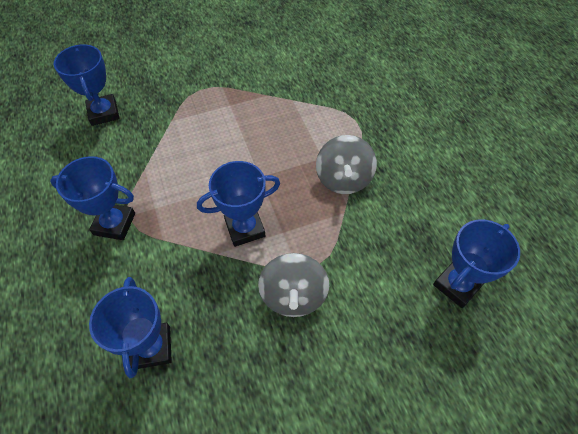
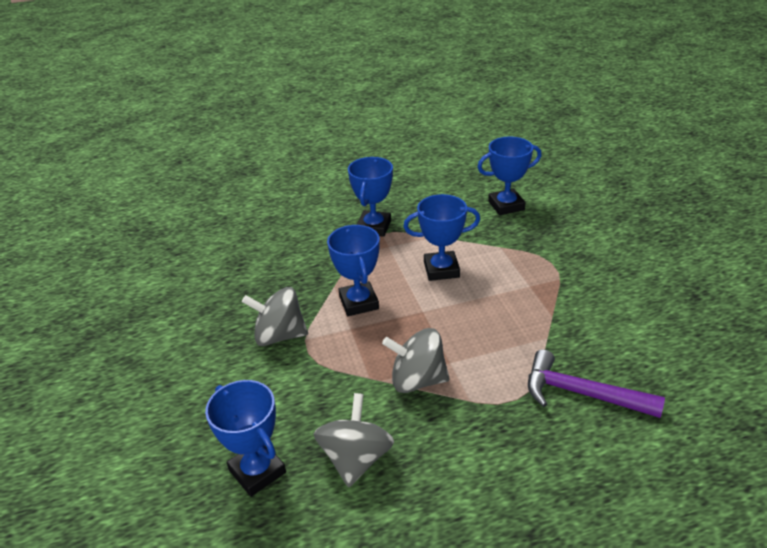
camera: 95 degrees right, 20 degrees down
(151, 347) = (257, 257): blue trophy -> blue trophy (441, 269)
(346, 88) = (581, 393): none -> purple hammer
(429, 215) = (356, 459): none -> grey spinning top

